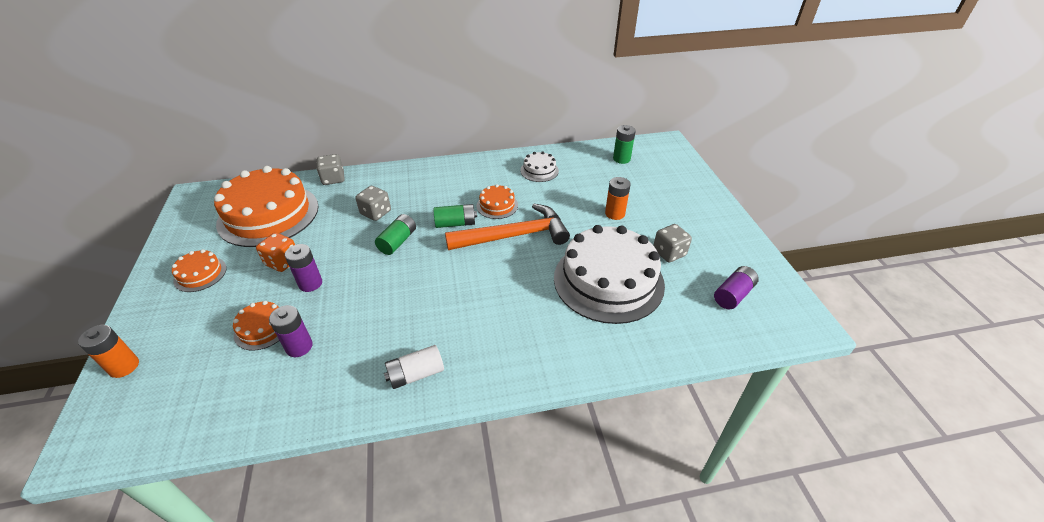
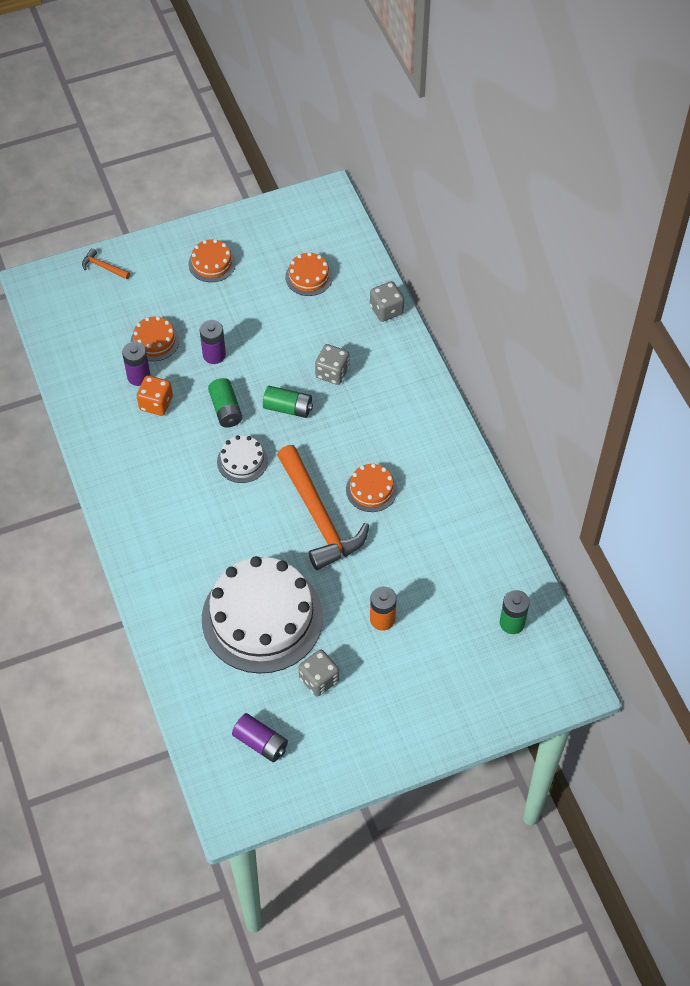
camera: 80 degrees right, 15 degrees up
(124, 366) = (103, 267): orange battery -> orange hammer
(268, 214) = (309, 277): orange cake -> orange cake, size x0.45
(282, 262) = (239, 320): orange dice -> orange dice (156, 403)
(416, 374) = (121, 472): white battery -> none
(455, 223) = (329, 454): green battery -> green battery (226, 409)
(539, 170) = (457, 524): white cake -> white cake (242, 461)

